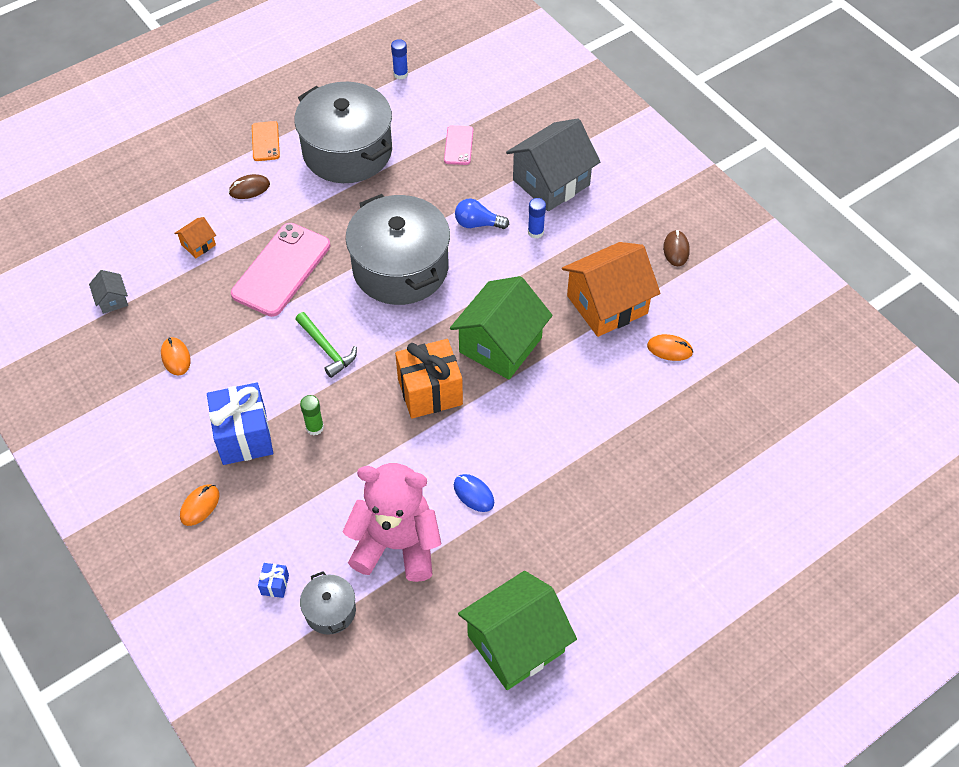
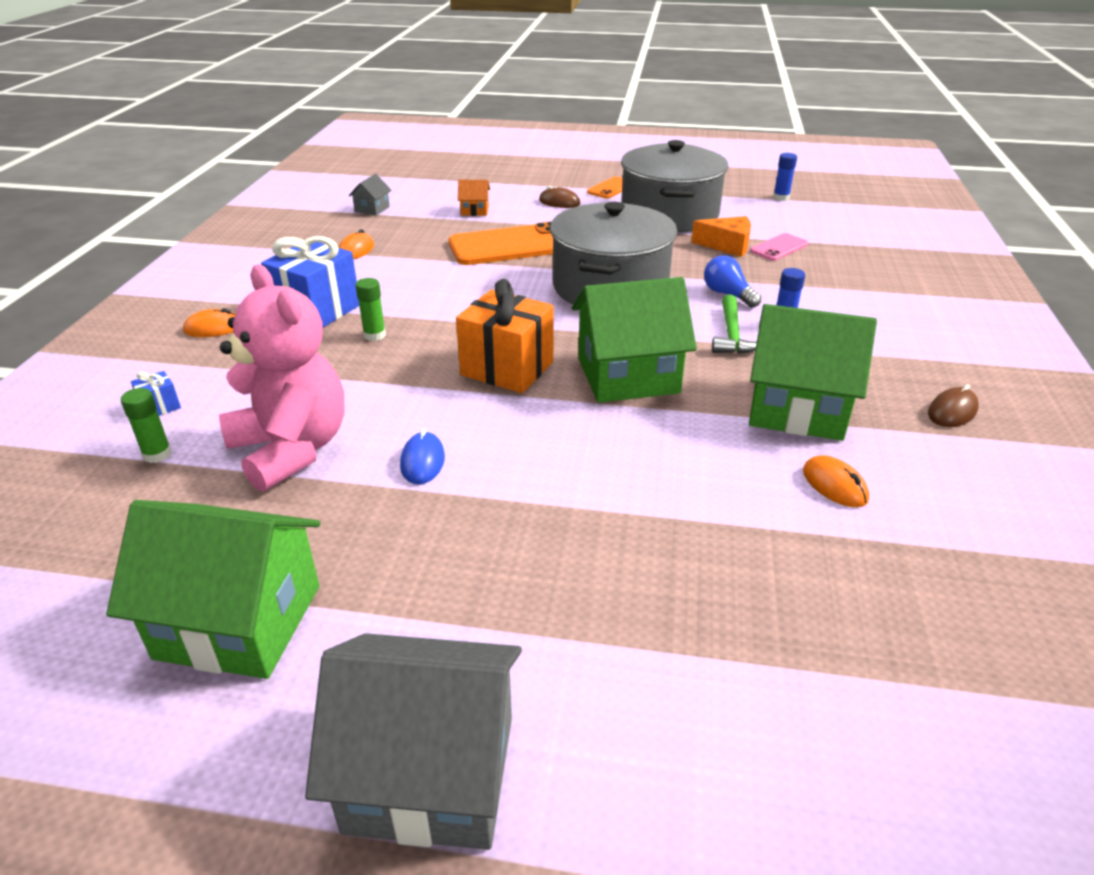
camera: 45 degrees right, 20 degrees down
(281, 270) = (511, 246): pink phone -> orange phone
(327, 349) = (467, 299): green hammer -> green hammer (732, 335)
(330, 611) = (157, 454): grey pot -> green glue stick
(424, 166) = (727, 245): none -> orange cheese
(551, 182) = (848, 303): grey house -> grey house (431, 772)
(607, 304) = (797, 408): orange house -> green house

